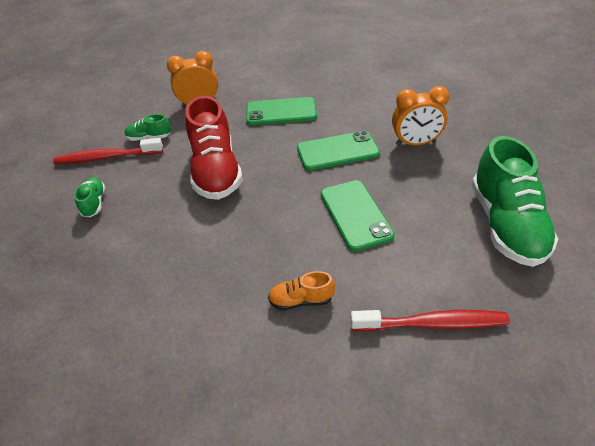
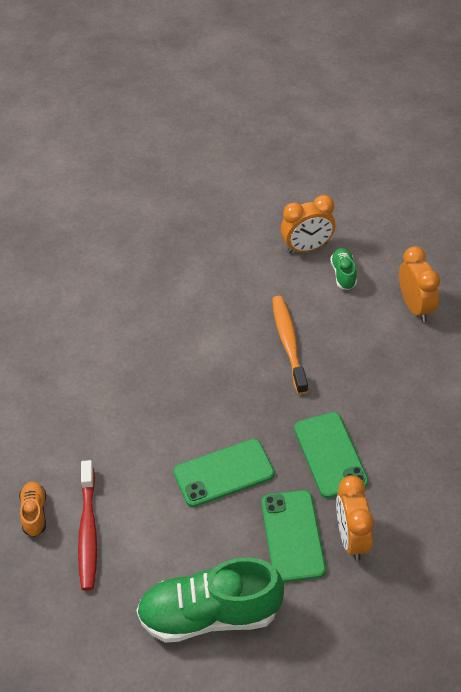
camera: 85 degrees right, 5 degrees up
(94, 203) = (237, 257): green shoe -> none
(107, 157) = (307, 248): red toothbrush -> orange clock
(216, 171) = (289, 344): red shoe -> orange toothbrush
(281, 112) = (407, 392): green phone -> green phone (293, 536)
(301, 300) = (117, 432): orange shoe -> orange shoe (34, 513)

